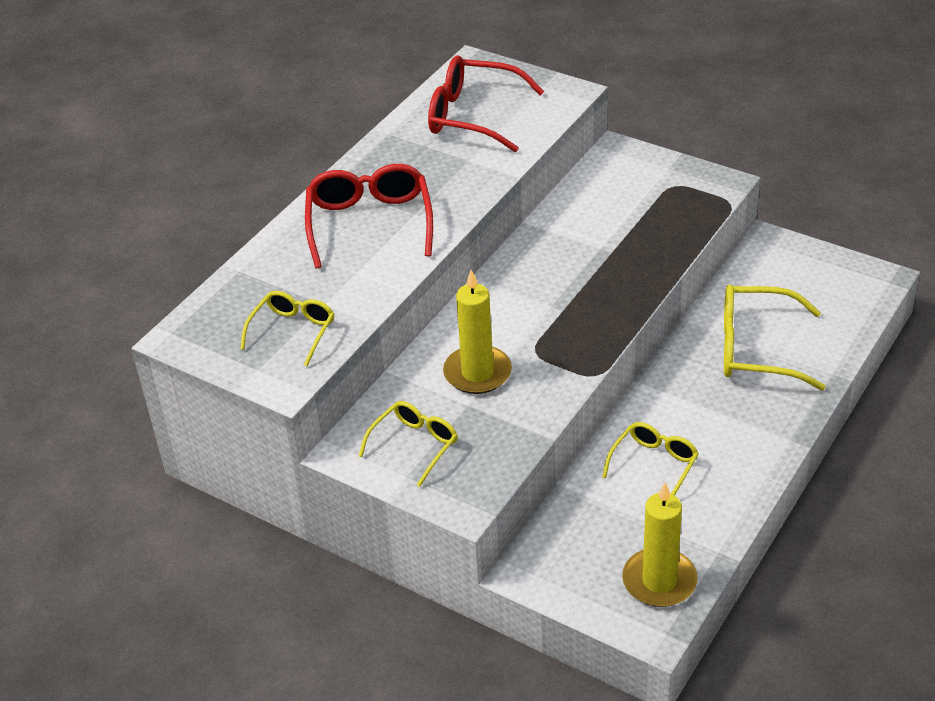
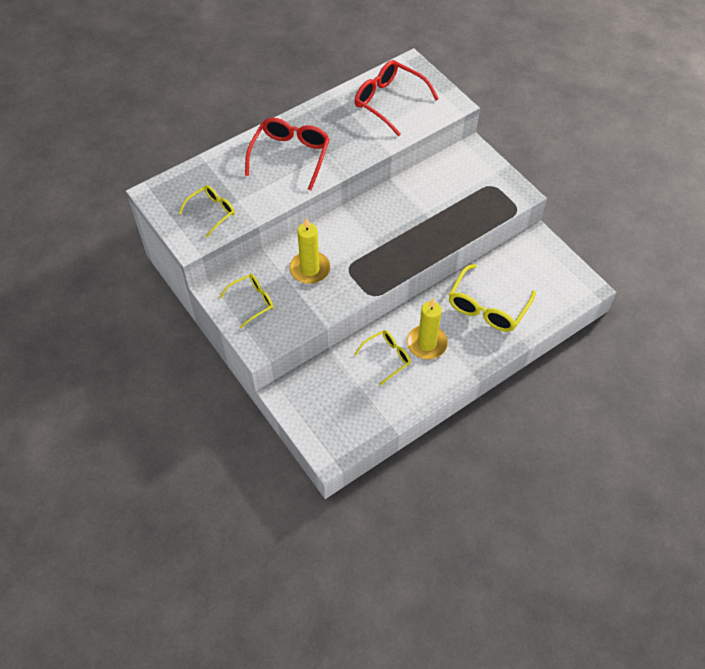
camera: 20 degrees right, 15 degrees up
(659, 581) = (349, 429): yellow candle -> yellow candle (426, 343)
(756, 349) = (487, 307): yellow glasses -> yellow glasses turned 90 degrees counterclockwise

